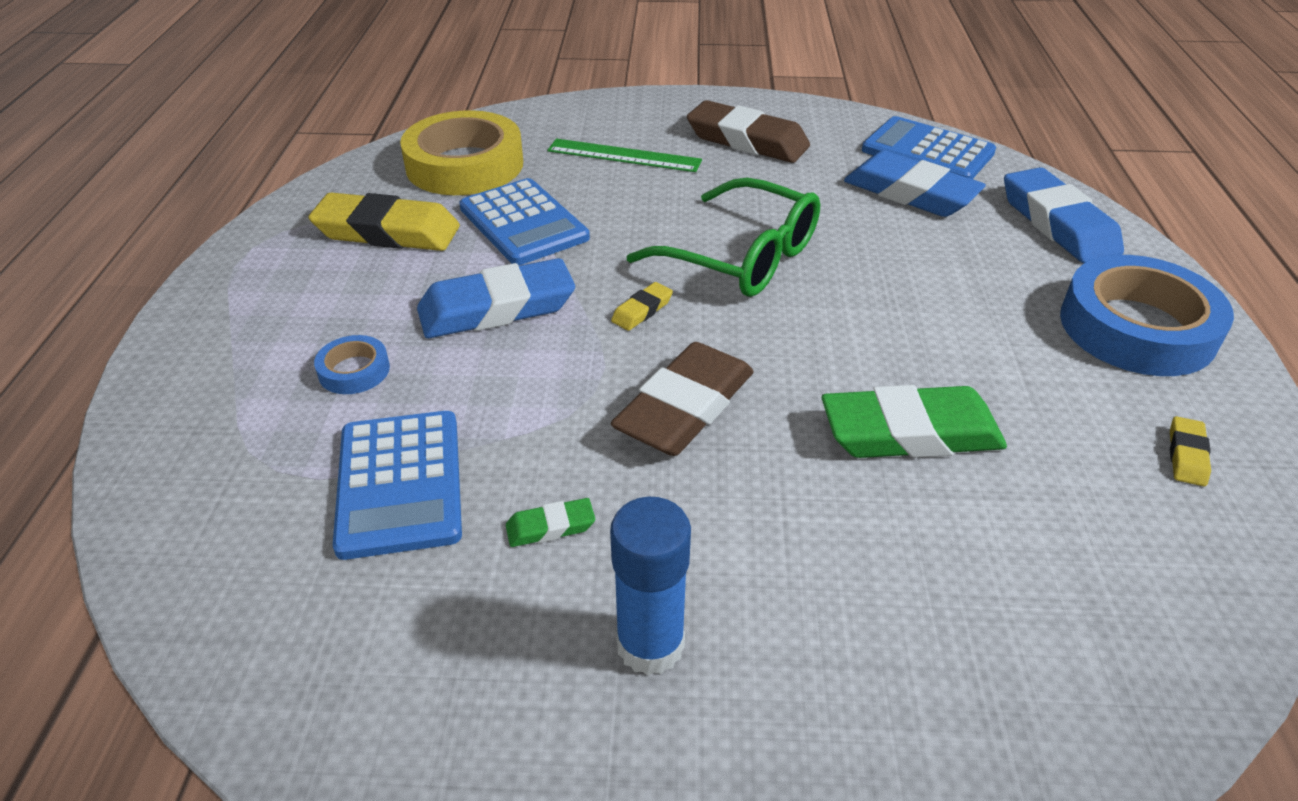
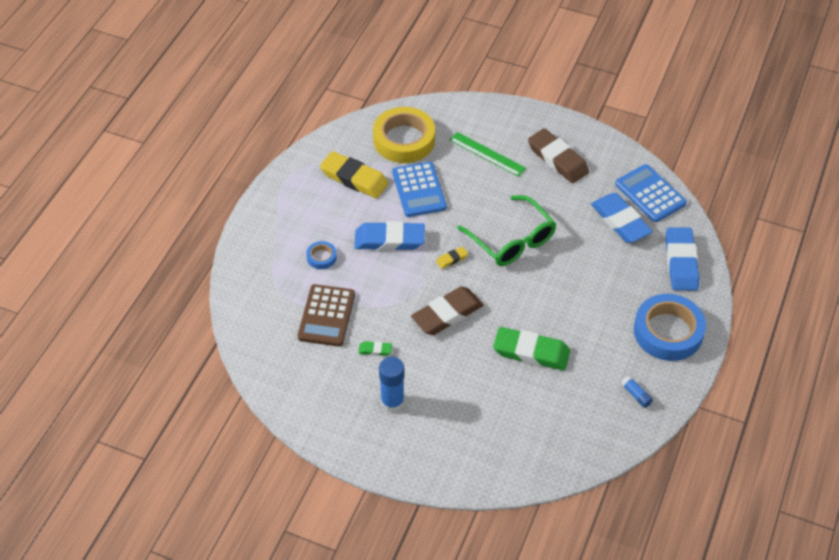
camera: 20 degrees right, 10 degrees up
(400, 483) = (326, 316): blue calculator -> brown calculator
(1186, 455) = (636, 395): yellow eraser -> blue glue stick

